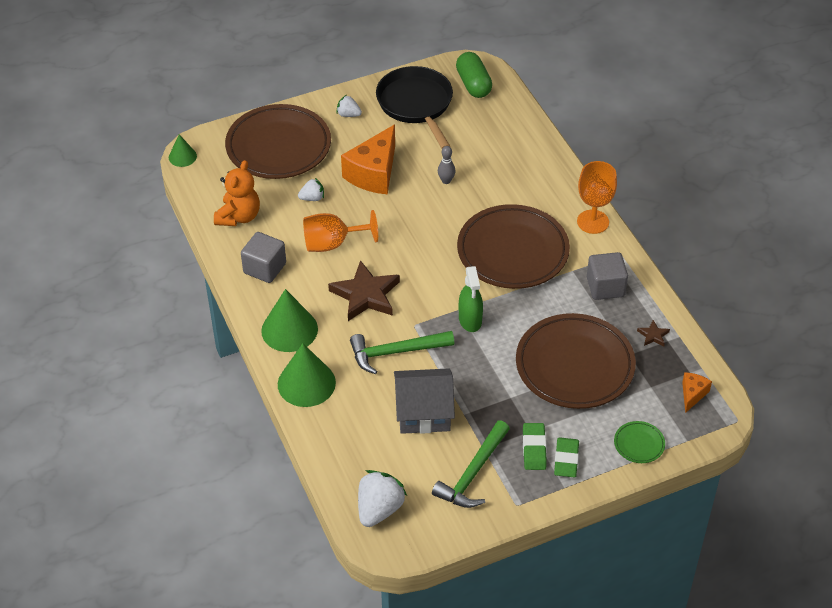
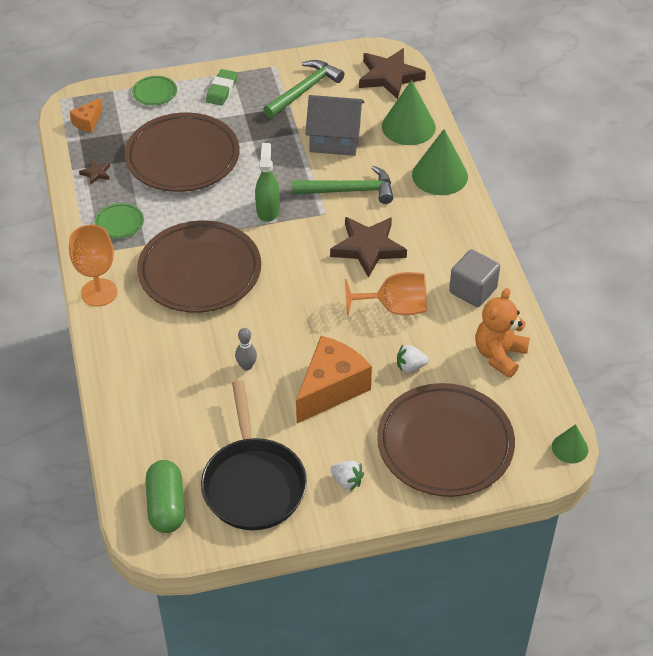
camera: 170 degrees left, 0 degrees up
(289, 329) = (451, 225): green cone -> green cone (408, 126)
(379, 509) = (389, 76): white strawberry -> brown star
(534, 448) = (246, 101): green eraser -> none
(605, 287) = (119, 223): grey cube -> green plate

